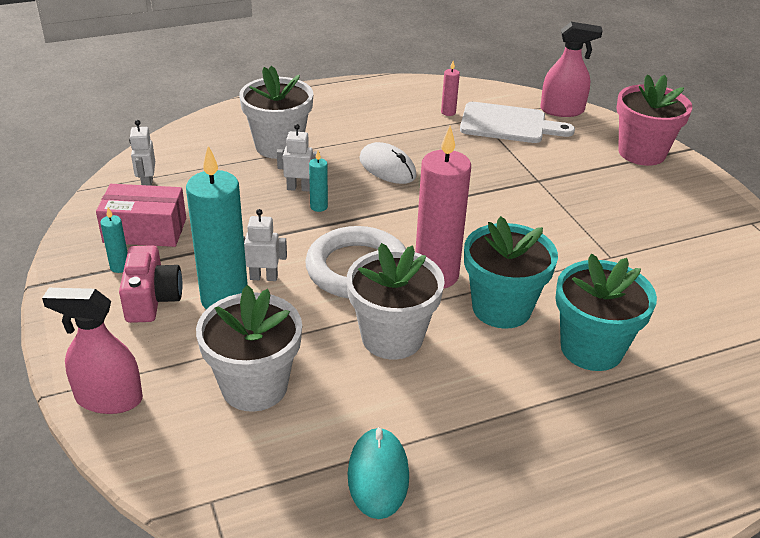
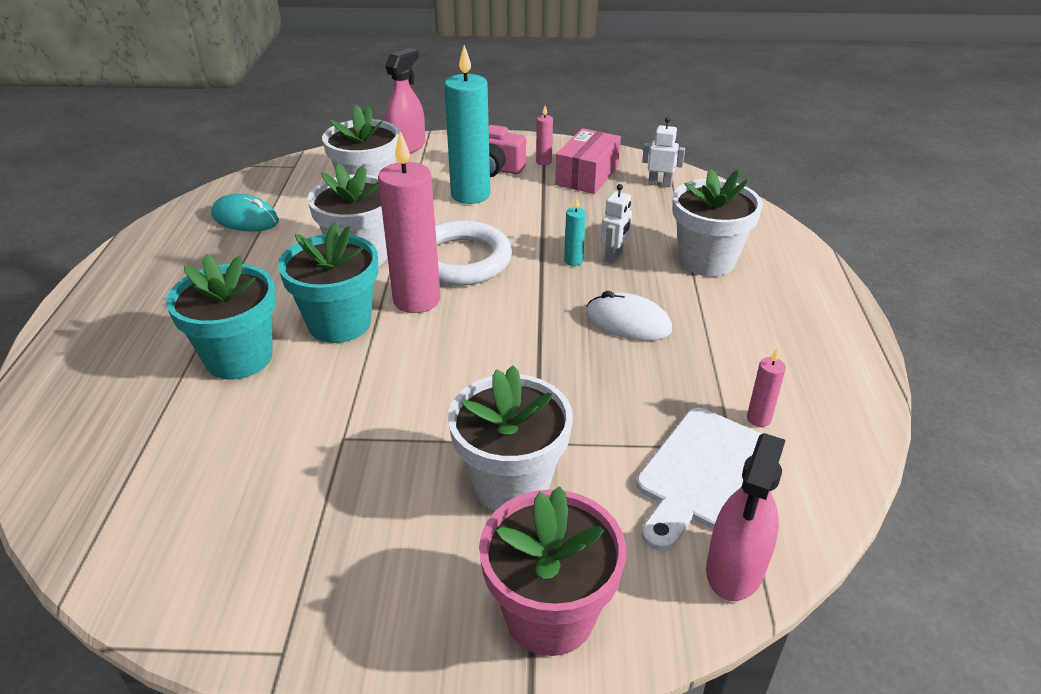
camera: 115 degrees right, 0 degrees up
(120, 267) = (543, 162): turquoise candle -> pink candle
(264, 277) = (485, 215): white robot -> none
(387, 168) = (628, 322): white mouse -> white mouse turned 45 degrees clockwise
(578, 181) = (511, 483): none -> white flower pot

